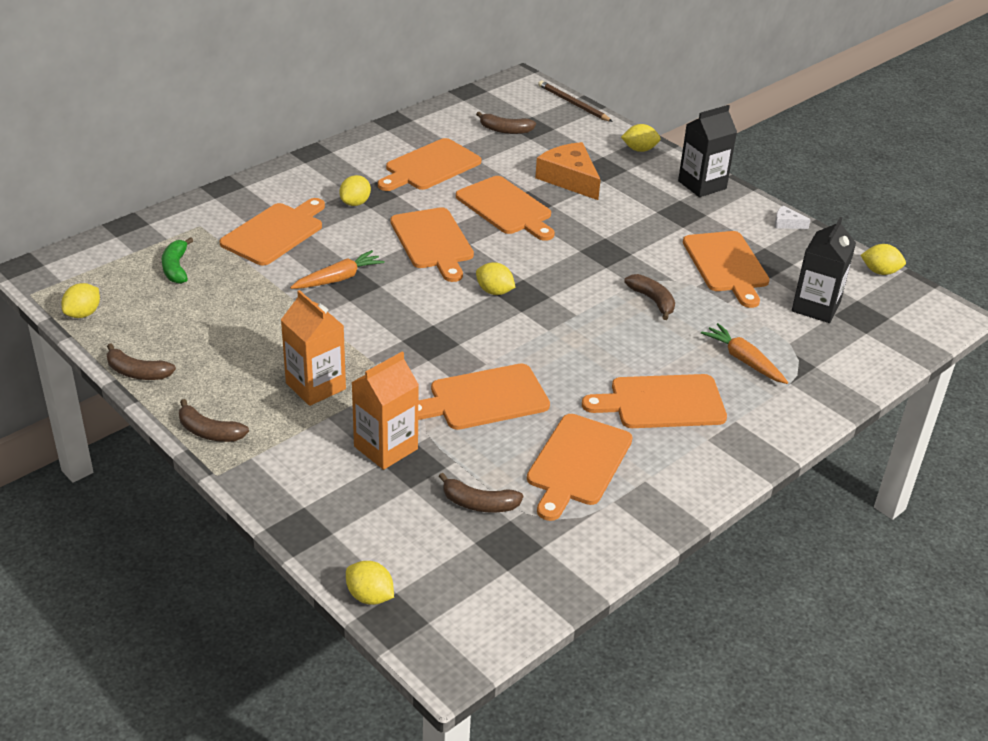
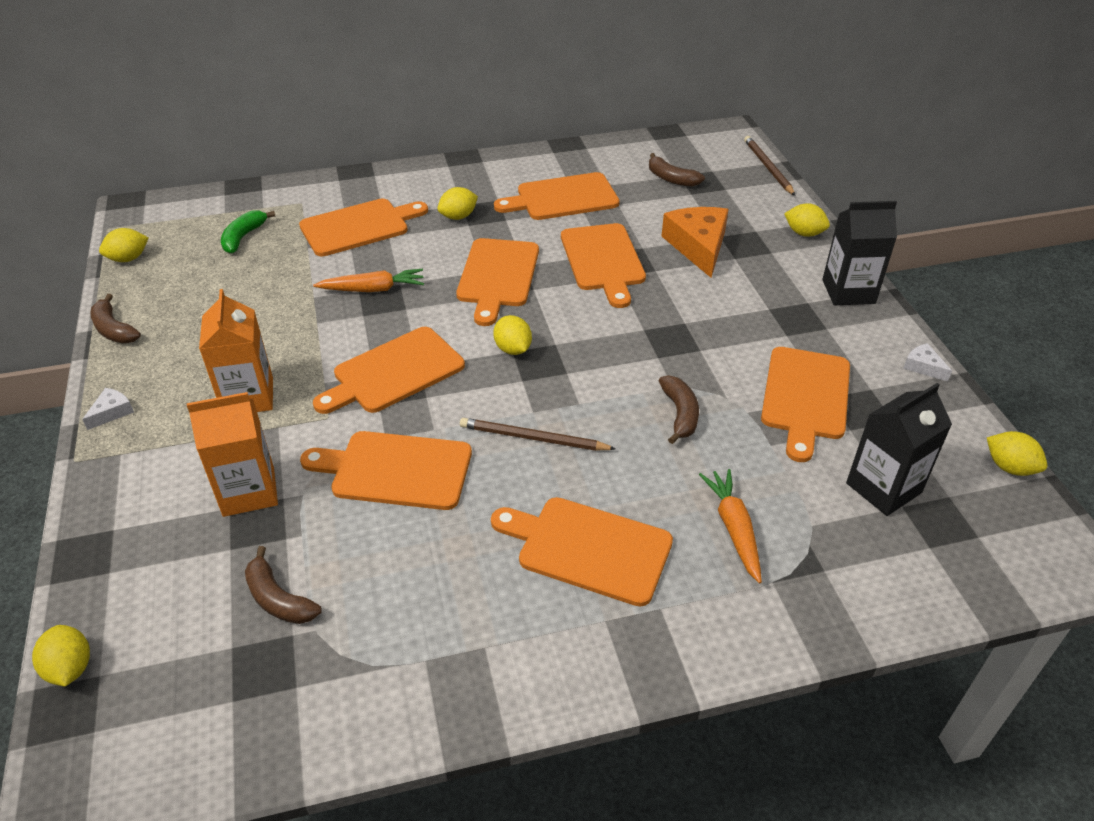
camera: 30 degrees right, 5 degrees up
(209, 432) = (112, 412): brown banana -> white cheese
(564, 347) = (533, 438): none -> brown pencil
(578, 463) = (426, 591): orange cutting board -> orange cutting board (394, 372)

